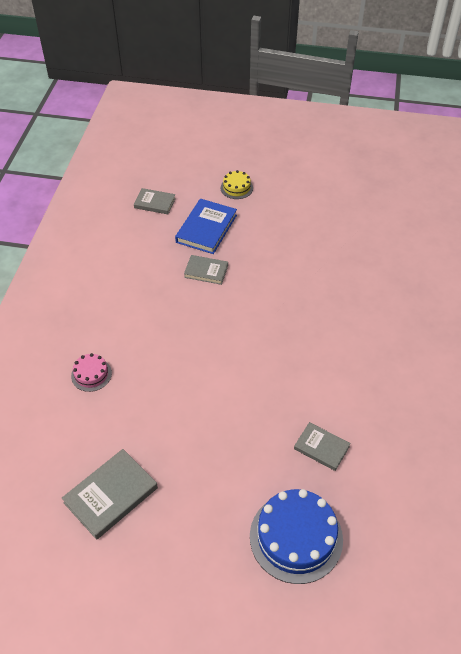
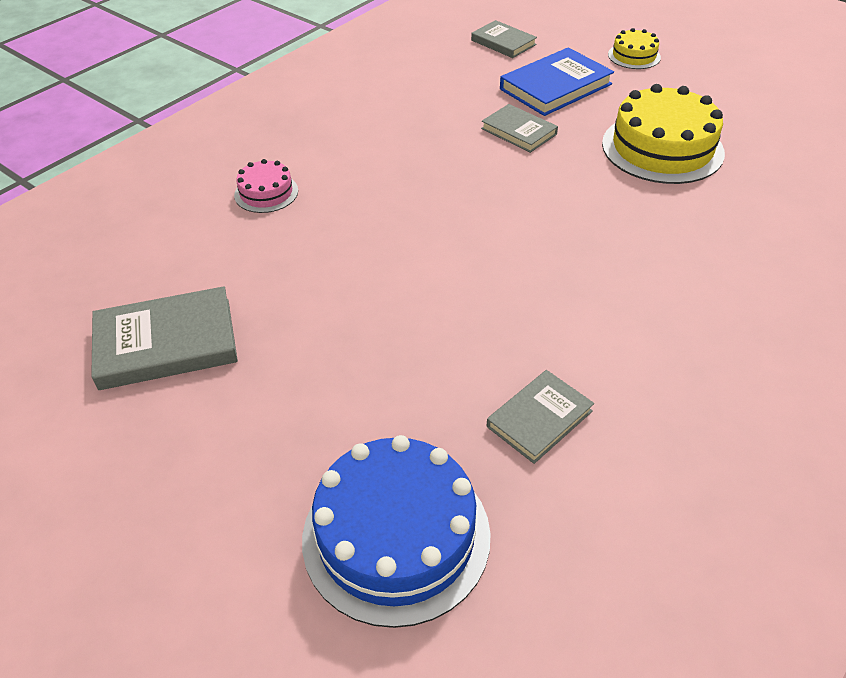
camera: 30 degrees right, 5 degrees down
(288, 254) = (662, 148): none -> yellow cake
(321, 448) = (539, 419): grey book -> grey book turned 75 degrees clockwise

